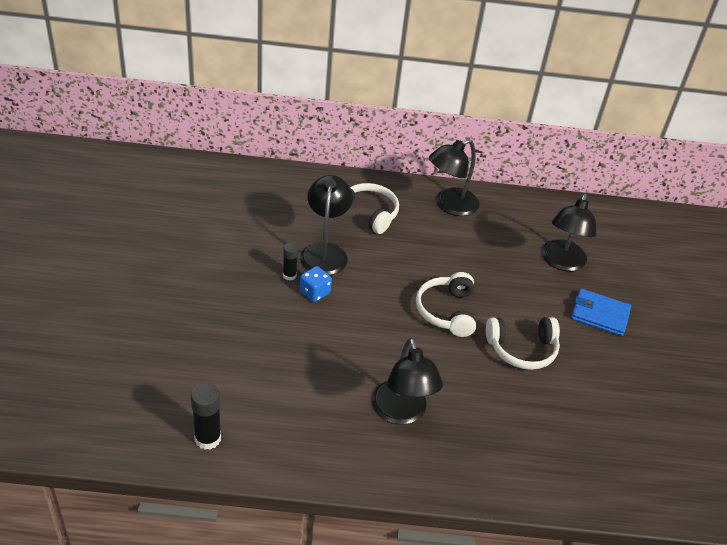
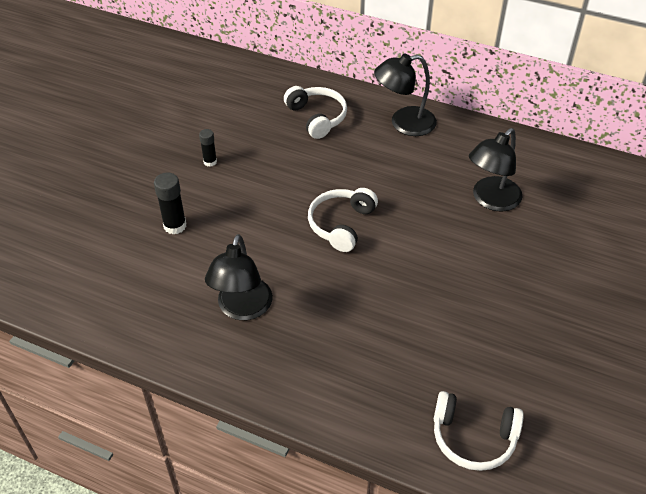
camera: 25 degrees right, 5 degrees up
(208, 438) = (59, 290): black glue stick -> black glue stick (175, 226)
(314, 292) = (224, 182): blue dice -> none
(325, 252) = (255, 146): black lamp -> none
(522, 349) = (397, 277): white headphones -> white headphones (473, 437)
(599, 314) = (501, 260): blue wallet -> none

